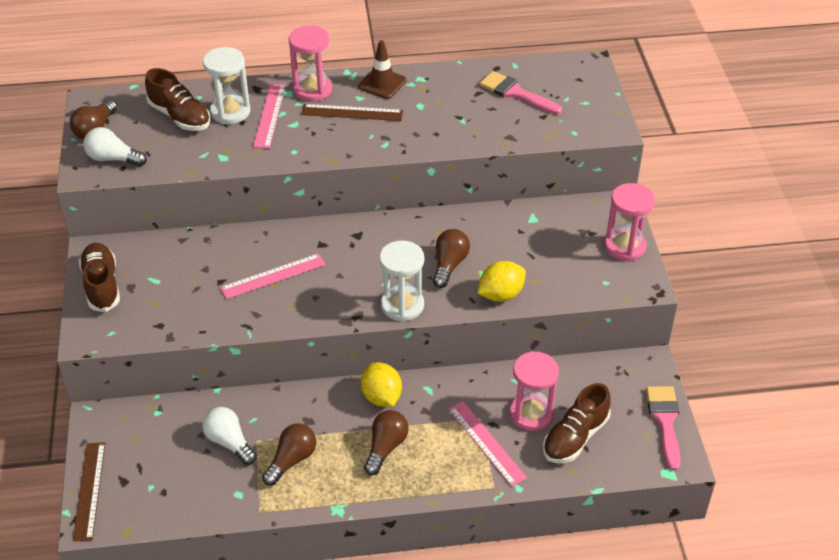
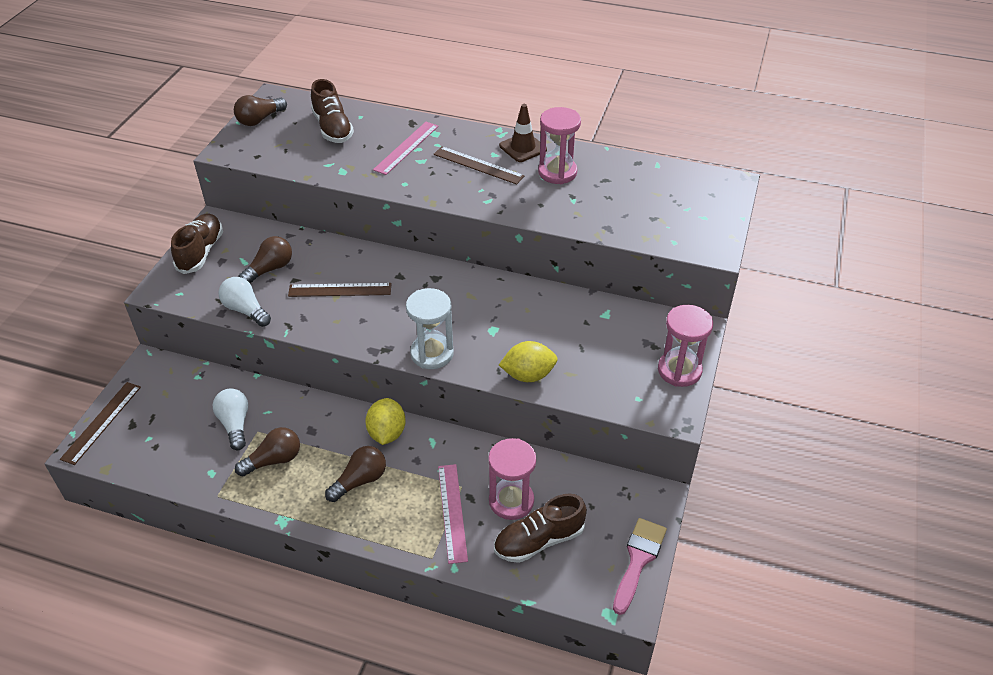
camera: 25 degrees right, 0 degrees up
(113, 159) = (255, 147): white light bulb -> white light bulb (245, 310)
(230, 112) = (376, 136): white hourglass -> none
(273, 276) = (340, 290): pink ruler -> brown ruler
(312, 90) = (458, 136): pink hourglass -> pink hourglass (557, 172)
(449, 265) = (498, 331): brown light bulb -> brown light bulb (270, 269)
(516, 93) = (641, 190): pink brush -> none

